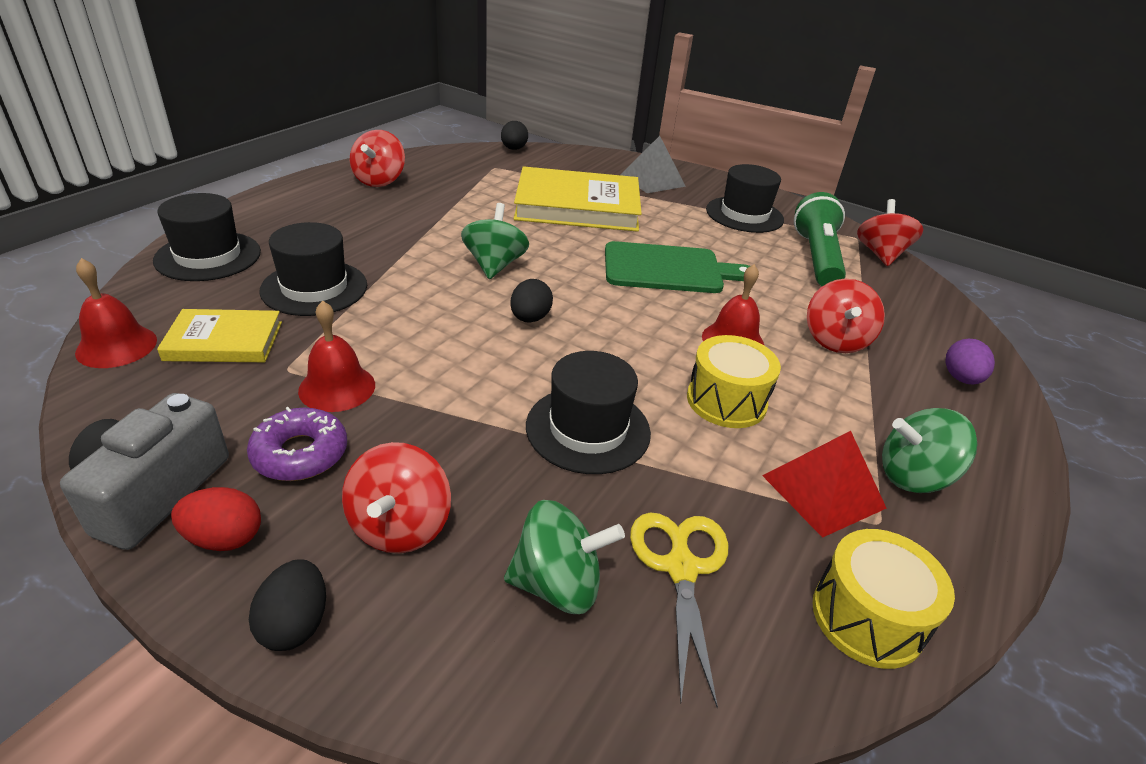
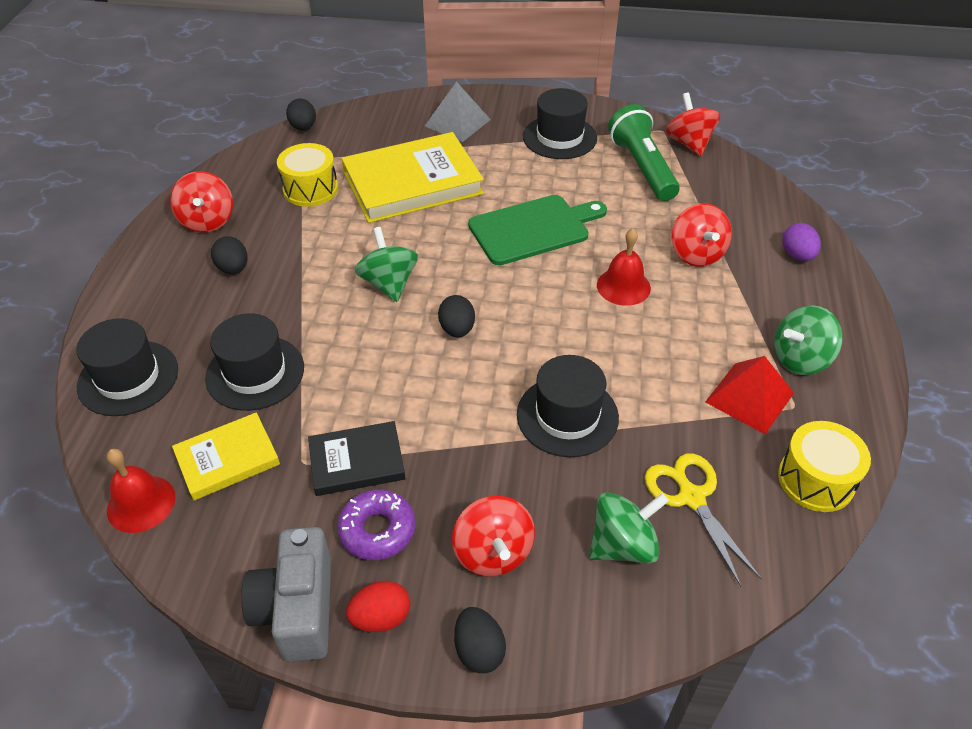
camera: 20 degrees left, 10 degrees up
(337, 387) = (357, 462): red bell -> black book
(369, 215) = (233, 269): none -> black egg
(726, 401) = (648, 347): yellow drum -> yellow drum (310, 189)

